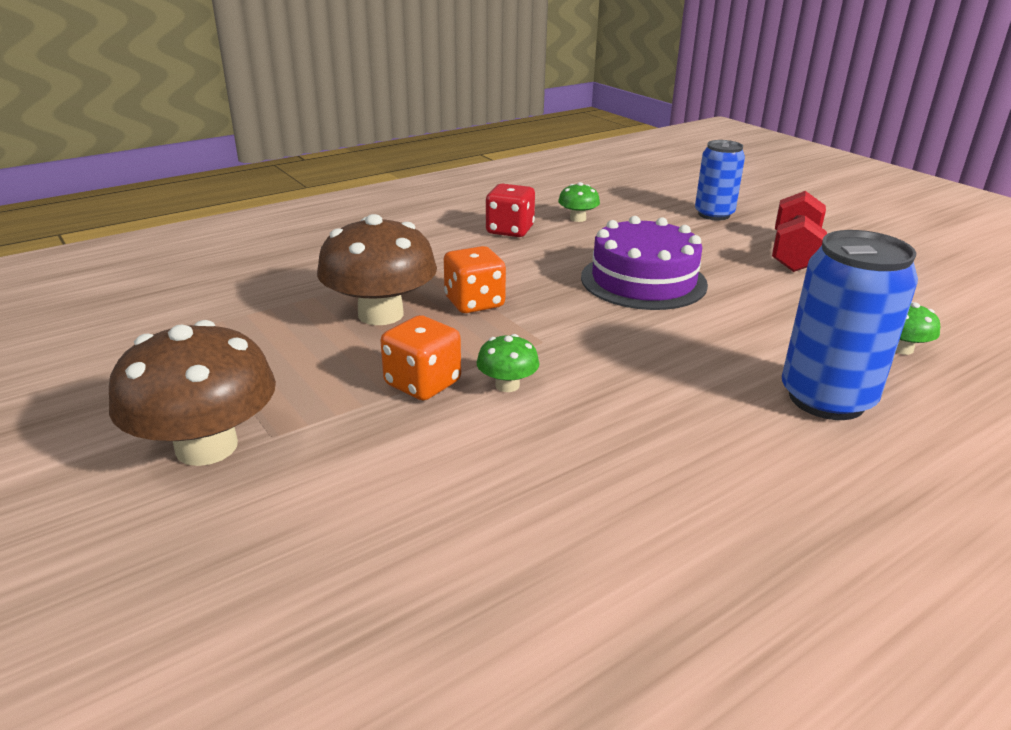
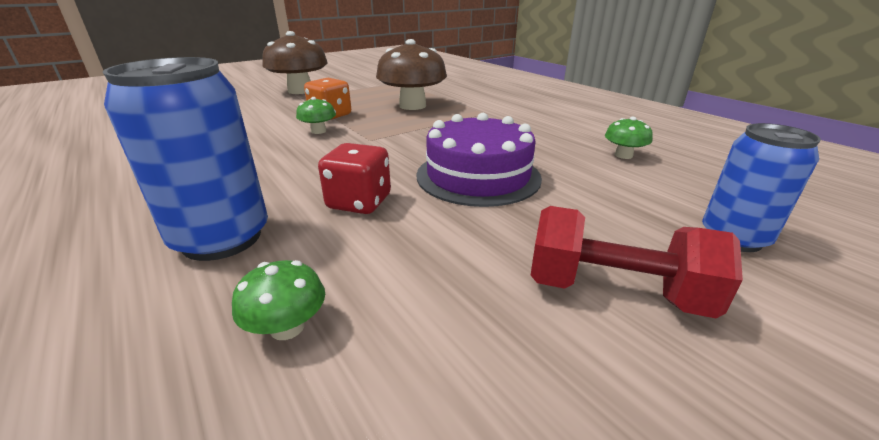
camera: 90 degrees right, 0 degrees up
(474, 303) = (428, 123): orange dice -> none
(510, 230) = (567, 131): red dice -> red dice (359, 202)

